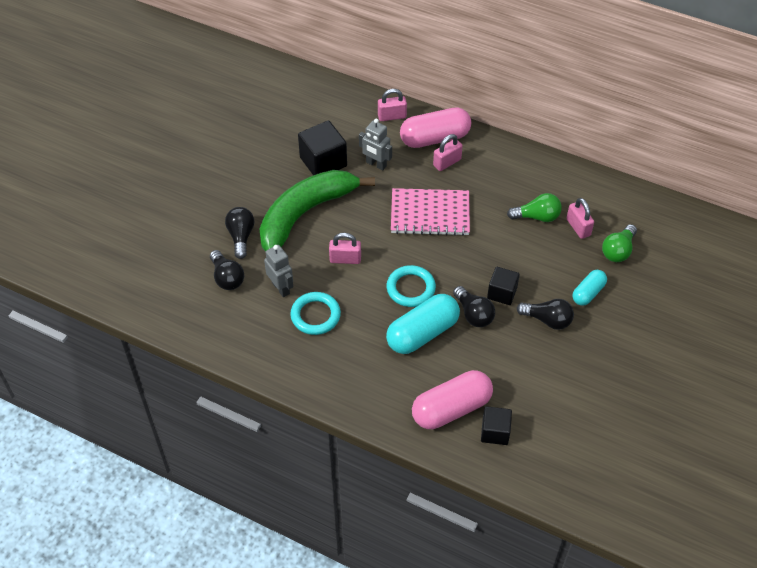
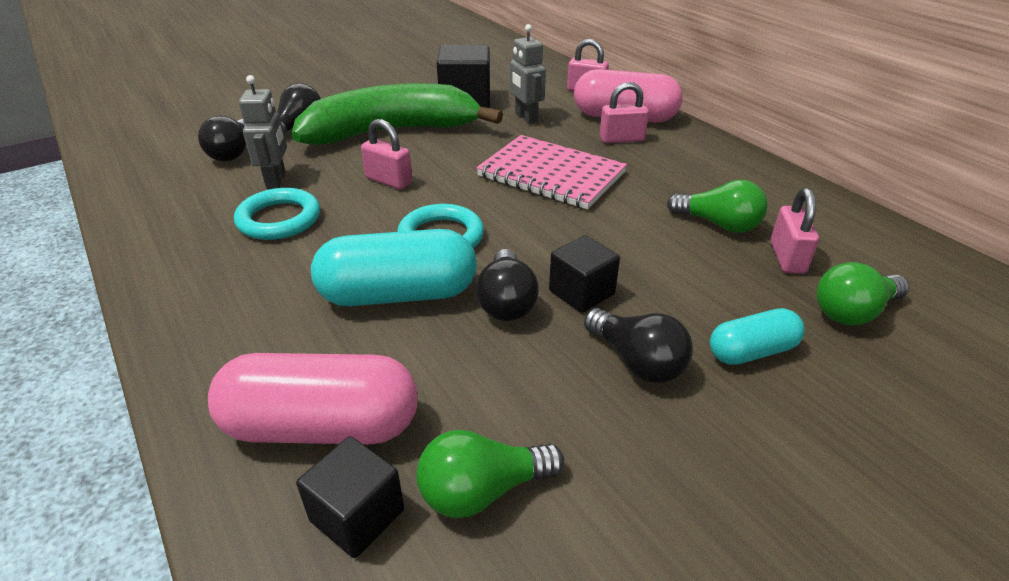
camera: 30 degrees right, 15 degrees down
(529, 402) = (482, 490): none -> green light bulb

